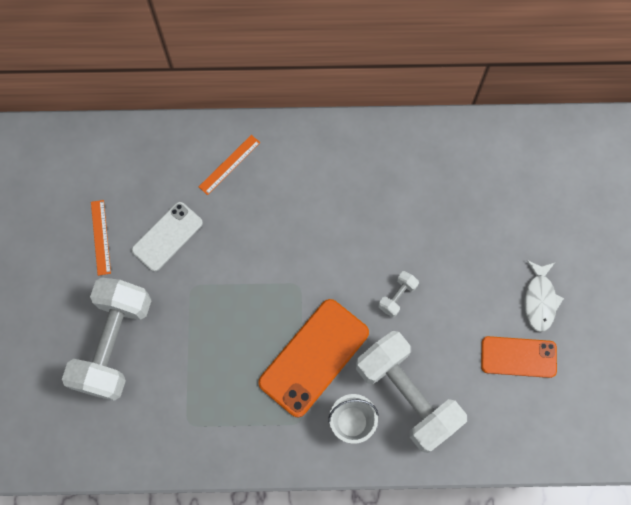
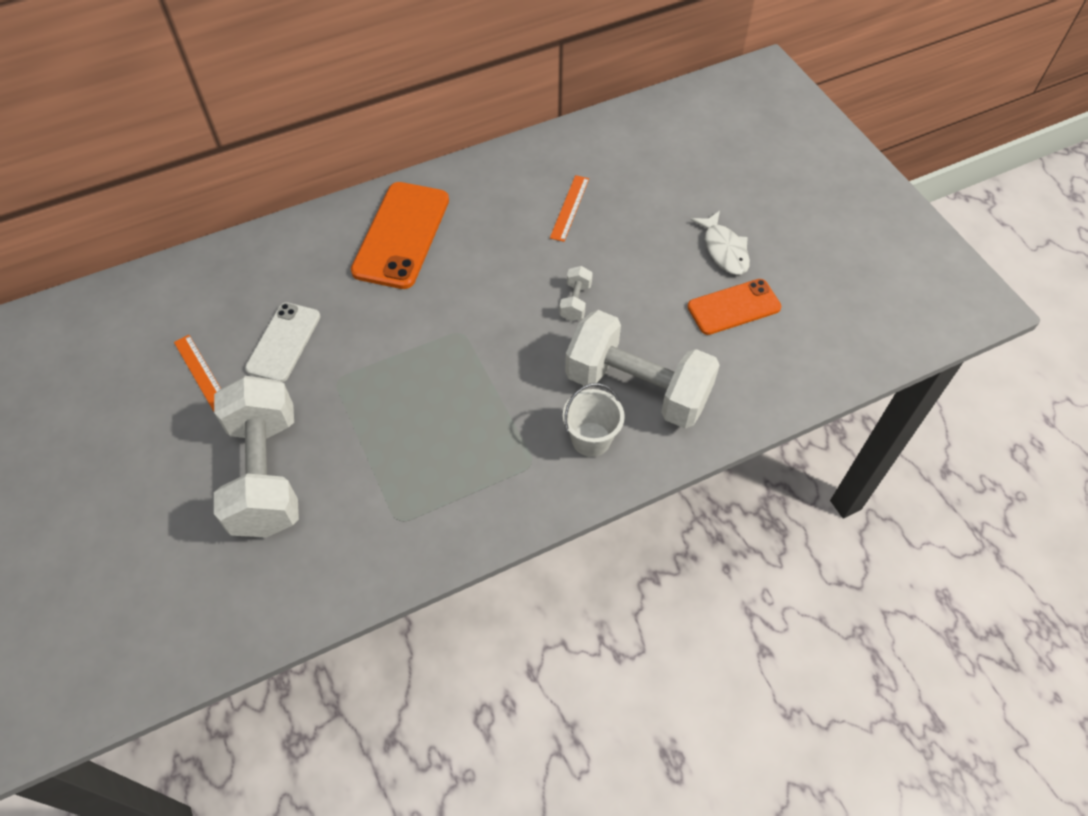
camera: 25 degrees left, 15 degrees down
(229, 164) = (325, 250): orange ruler -> orange ruler (569, 208)
(314, 357) = (514, 393): orange phone -> orange phone (401, 235)

